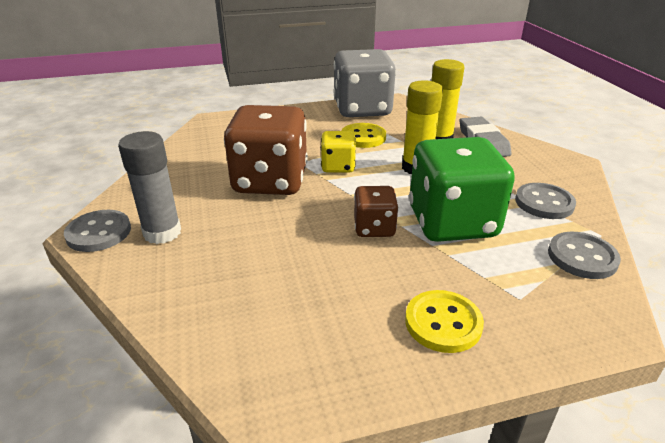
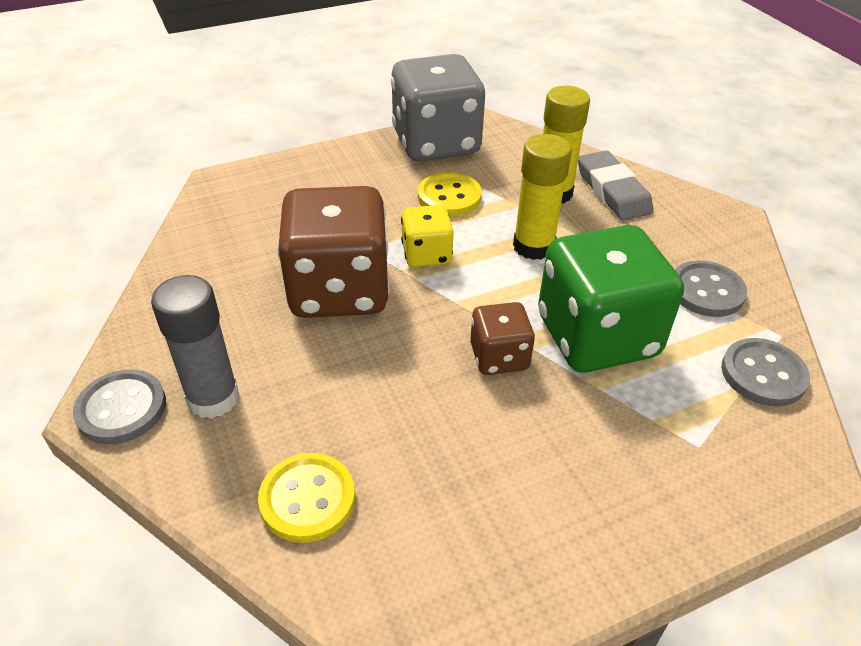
camera: 10 degrees left, 10 degrees up
(443, 323) = (614, 496): yellow button -> yellow button (307, 499)

